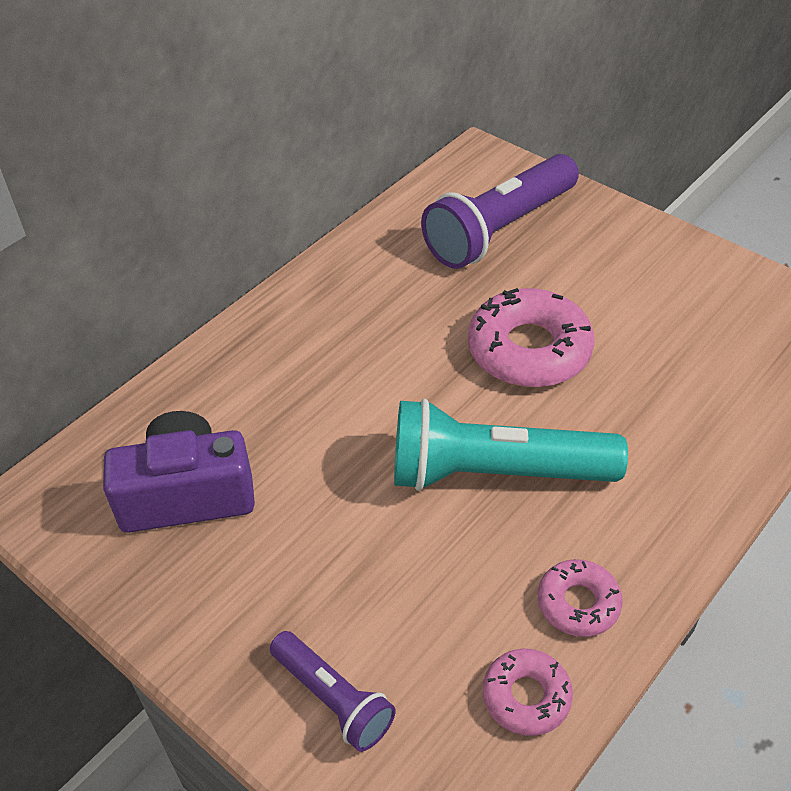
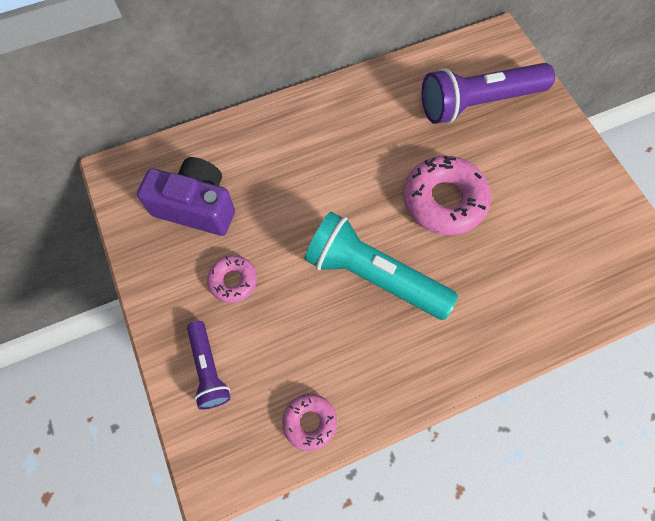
camera: 25 degrees right, 20 degrees up
(578, 603) = (372, 382): pink donut -> pink donut (233, 281)

